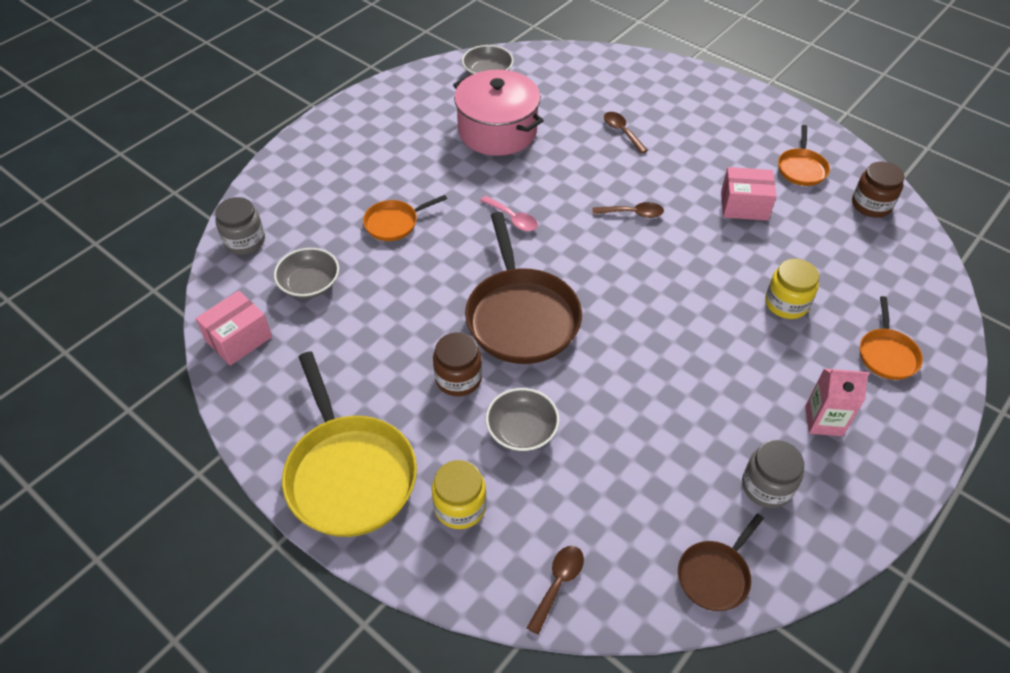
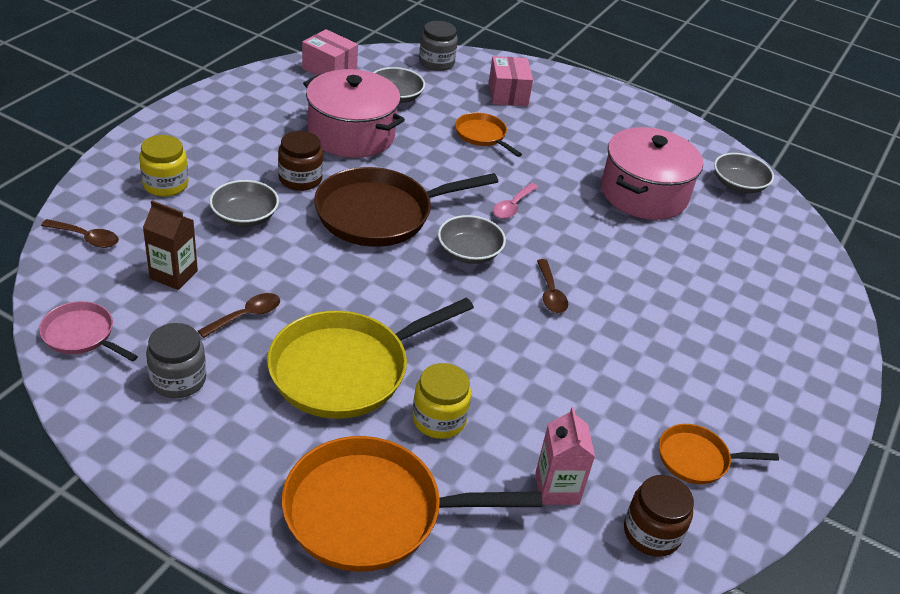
camera: 75 degrees right, 10 degrees down
(349, 474) = (199, 129): yellow pan -> yellow pan (346, 369)
(378, 328) = (351, 134): none -> pink pot
(579, 258) = (469, 252): none -> grey bowl
(618, 494) = (173, 275): none -> brown carton
(622, 132) = (689, 288): brown spoon -> brown spoon (246, 316)
(715, 575) = (81, 335): brown pan -> pink pan
(744, 205) = (599, 392): pink box -> pink box (508, 94)
(823, 421) = (264, 436): pink carton -> pink carton (557, 488)
(887, 354) = (372, 512): orange pan -> orange pan, size x1.97

